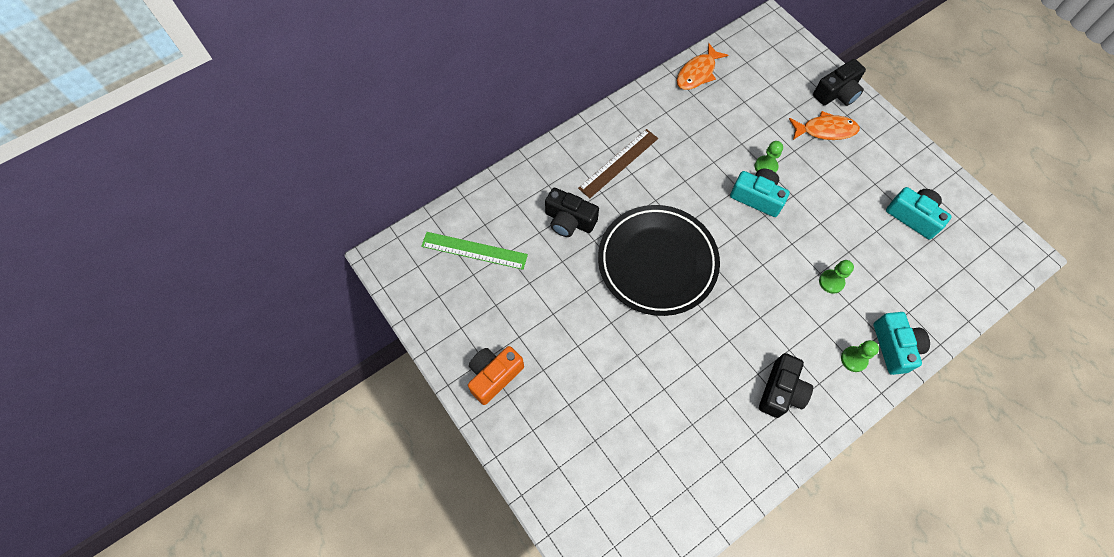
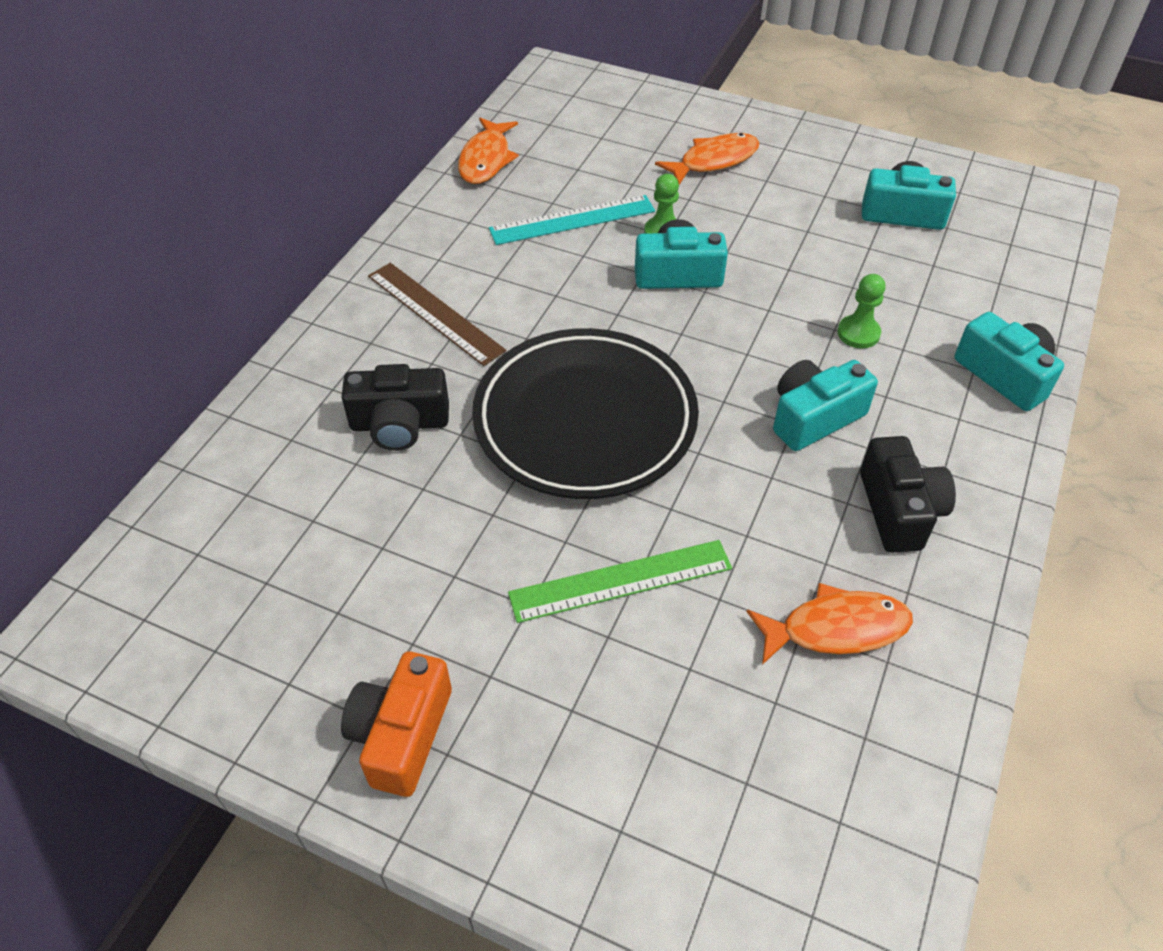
camera: 30 degrees left, 15 degrees down
(474, 250) = (247, 543): green ruler -> green ruler (621, 581)
(618, 163) = (434, 313): brown ruler -> brown ruler turned 60 degrees counterclockwise
(708, 433) = (836, 629): none -> orange fish
(721, 135) = (572, 220): none -> turquoise ruler
(773, 319) = (814, 417): none -> turquoise camera
(837, 93) = (698, 116): black camera -> none
(854, 359) = (965, 416): green pawn -> none

